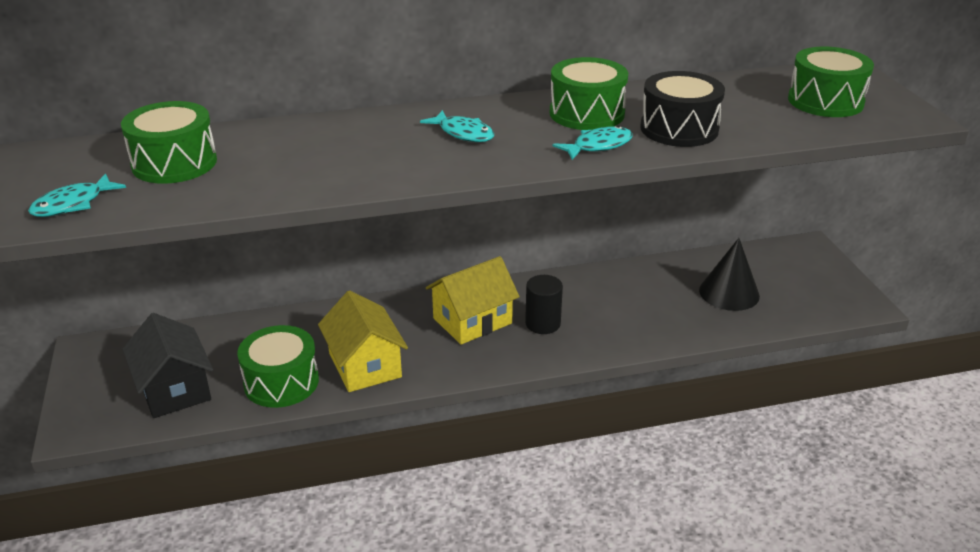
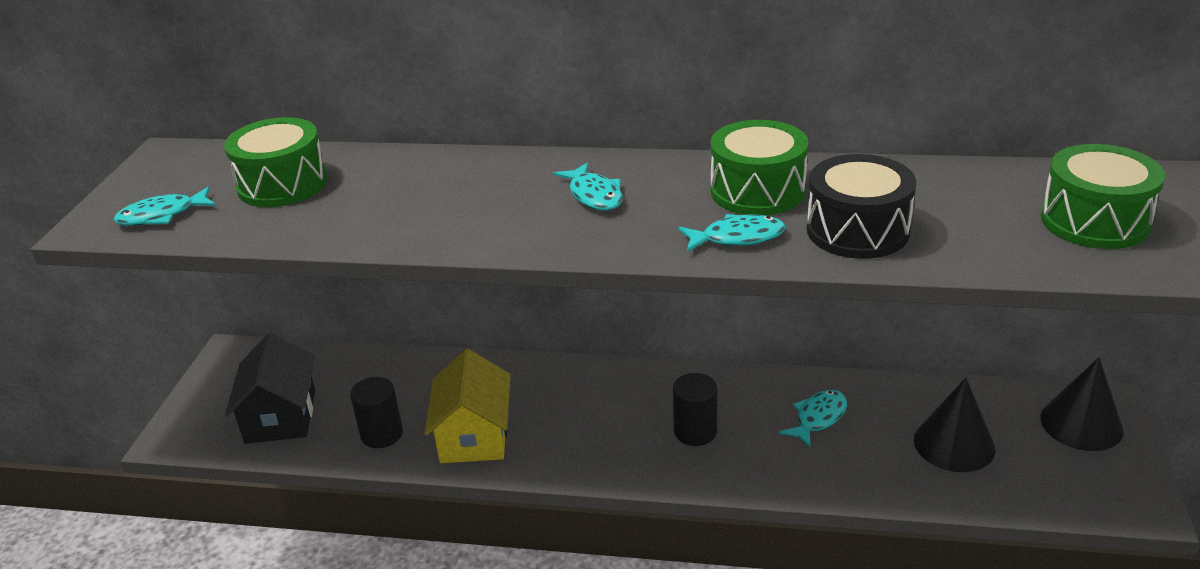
camera: 25 degrees right, 0 degrees up
(281, 382) = (382, 434): green drum -> black cylinder
(472, 321) = (617, 409): yellow house -> none
(627, 295) = (818, 418): none -> turquoise fish
(801, 263) = (1081, 424): none -> black cone

